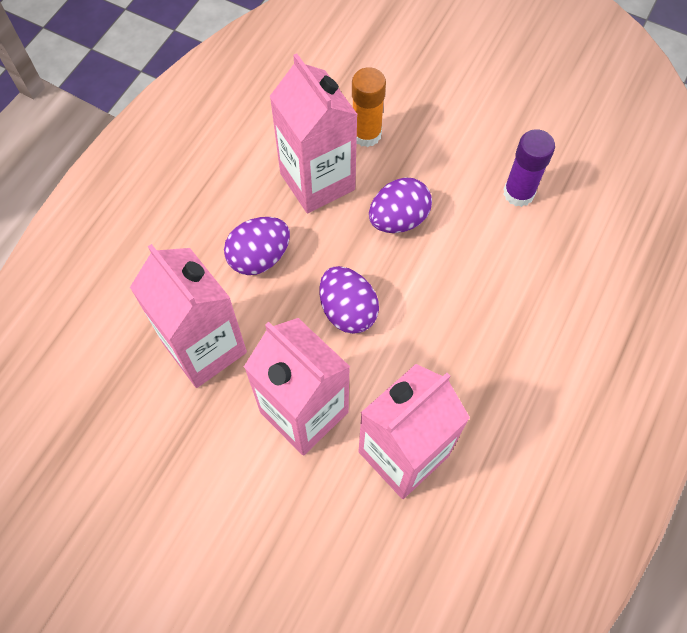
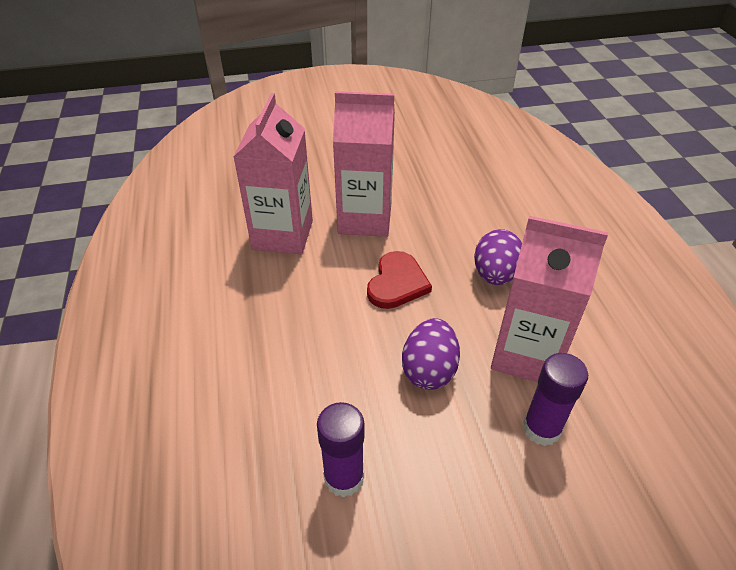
camera: 140 degrees right, 20 degrees down
(204, 348) = (460, 212): pink carton -> none
(348, 311) = (397, 283): purple egg -> red heart
(366, 134) = (541, 428): orange glue stick -> purple glue stick

